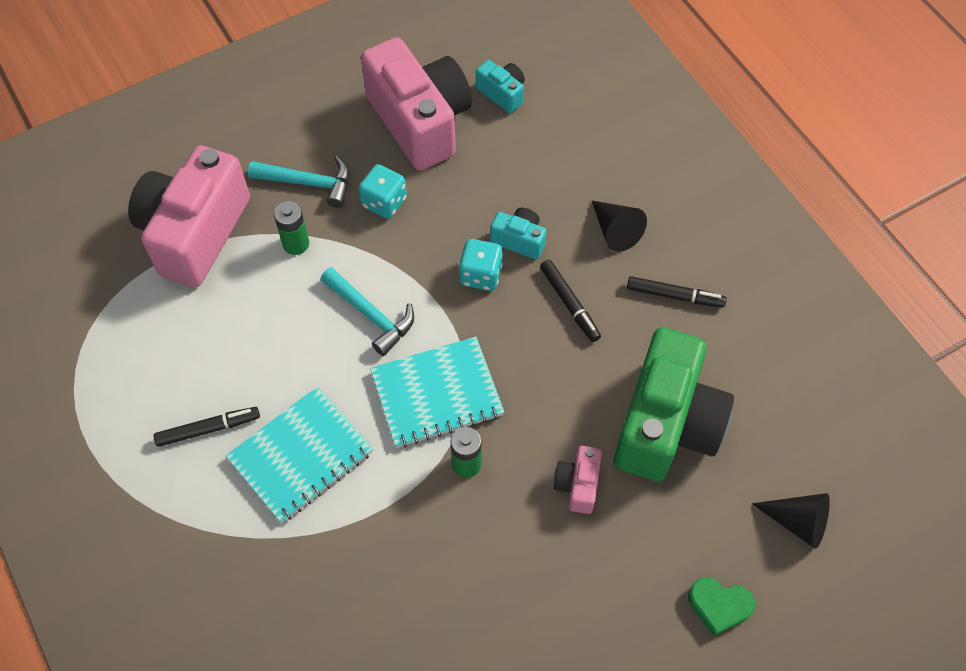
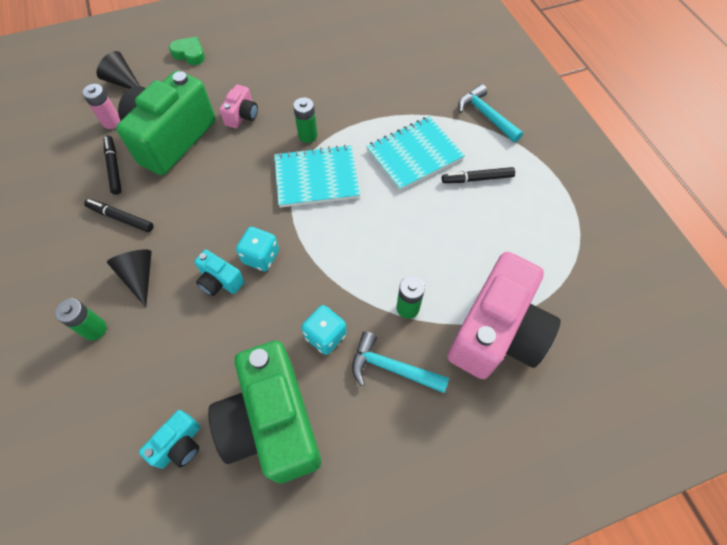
camera: 170 degrees left, 0 degrees up
(371, 315) = (353, 238): turquoise hammer -> turquoise hammer (485, 115)
(420, 121) = (272, 423): pink camera -> green camera
(502, 93) = (179, 445): turquoise camera -> turquoise camera turned 105 degrees counterclockwise
(569, 304) = (201, 224): black marker -> black marker (114, 167)
(635, 172) = (94, 329): none -> green battery
(771, 440) = (112, 122): none -> pink battery

